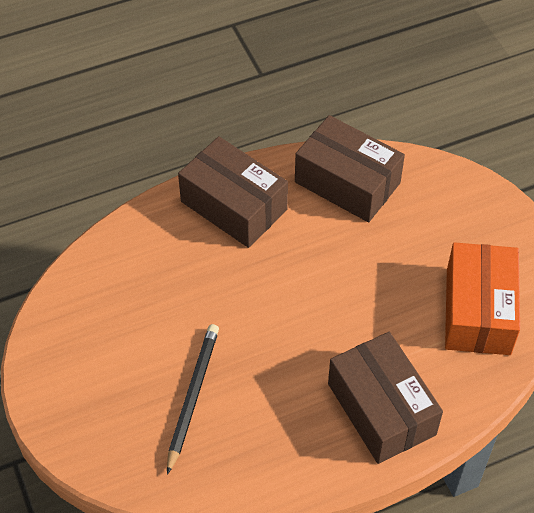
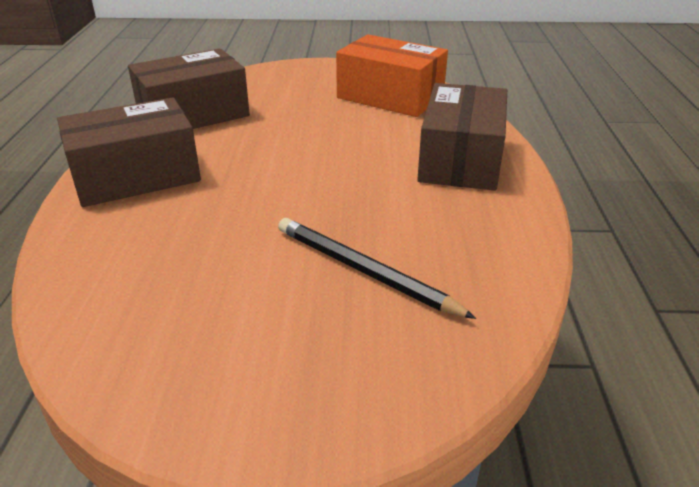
camera: 65 degrees left, 20 degrees down
(381, 409) = (460, 159): brown box -> brown box turned 75 degrees counterclockwise

